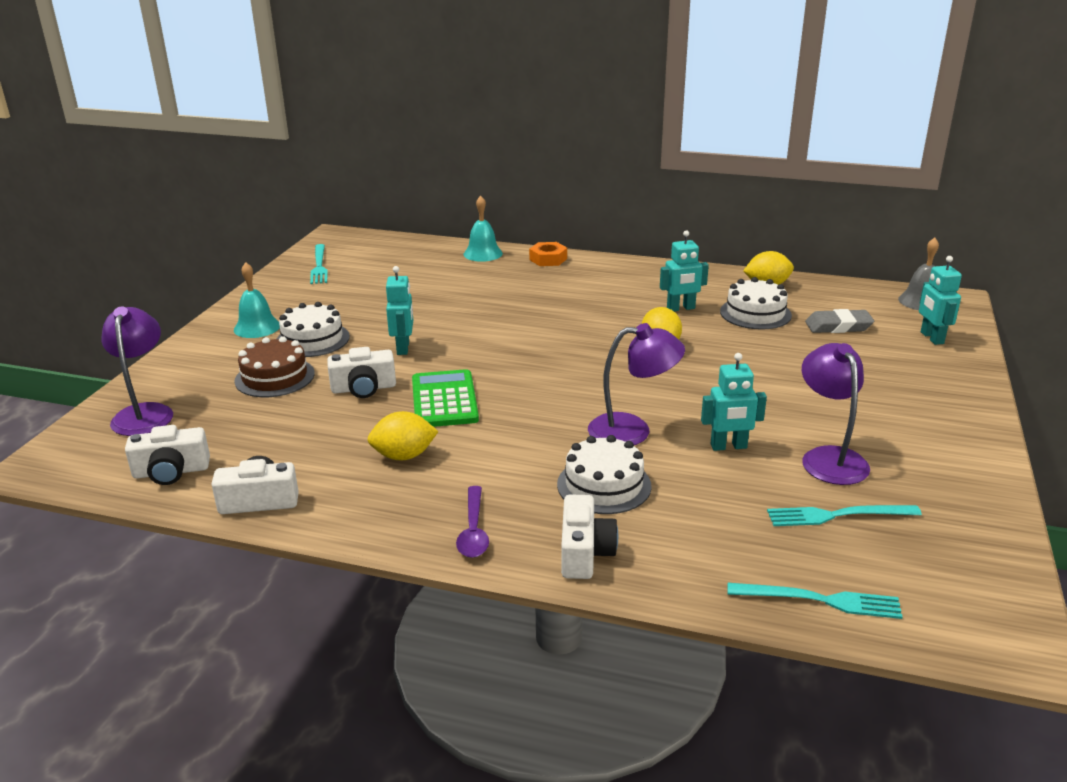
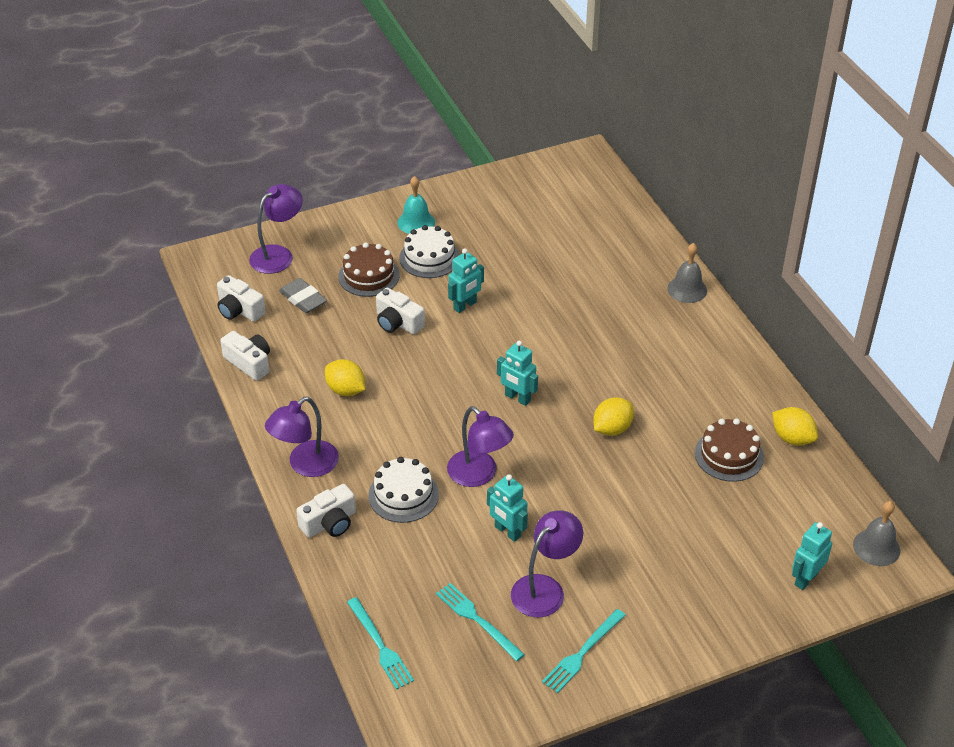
camera: 50 degrees right, 15 degrees up
(319, 266) = (531, 184): turquoise fork -> turquoise fork (582, 653)
(444, 400) = (423, 367): green calculator -> none
(473, 530) = (305, 465): purple spoon -> purple lamp
(483, 253) = (653, 249): turquoise bell -> none
(548, 259) = (687, 289): orange nut -> grey bell
(681, 308) = (687, 409): turquoise robot -> turquoise robot (517, 398)
(755, 313) = (729, 455): white cake -> brown cake
(838, 326) = (762, 514): grey eraser -> grey eraser (303, 299)

